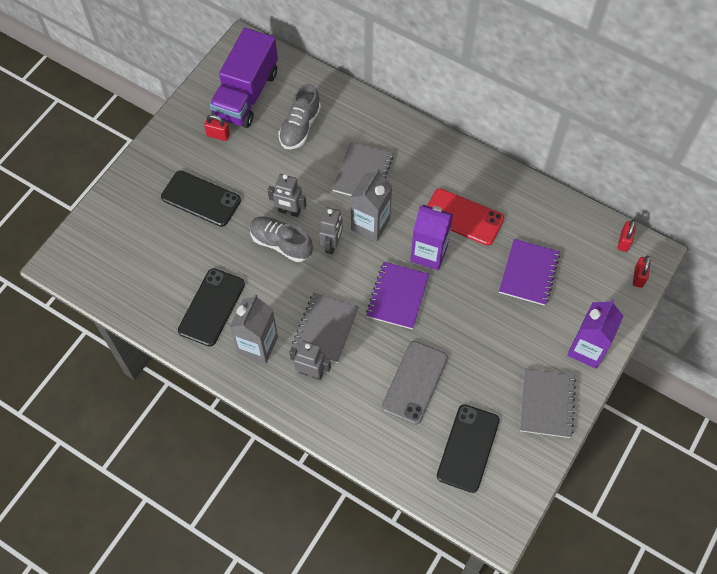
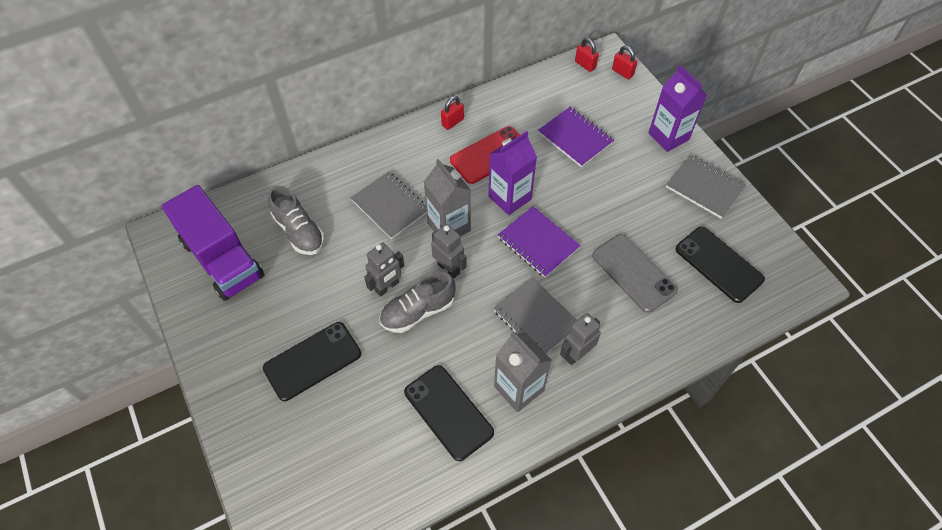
camera: 60 degrees left, 5 degrees down
(218, 135) = (249, 308): red padlock -> red padlock (452, 122)

